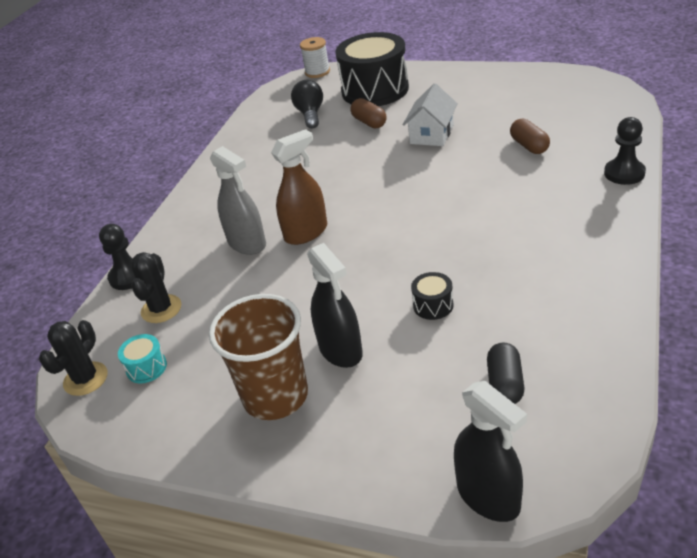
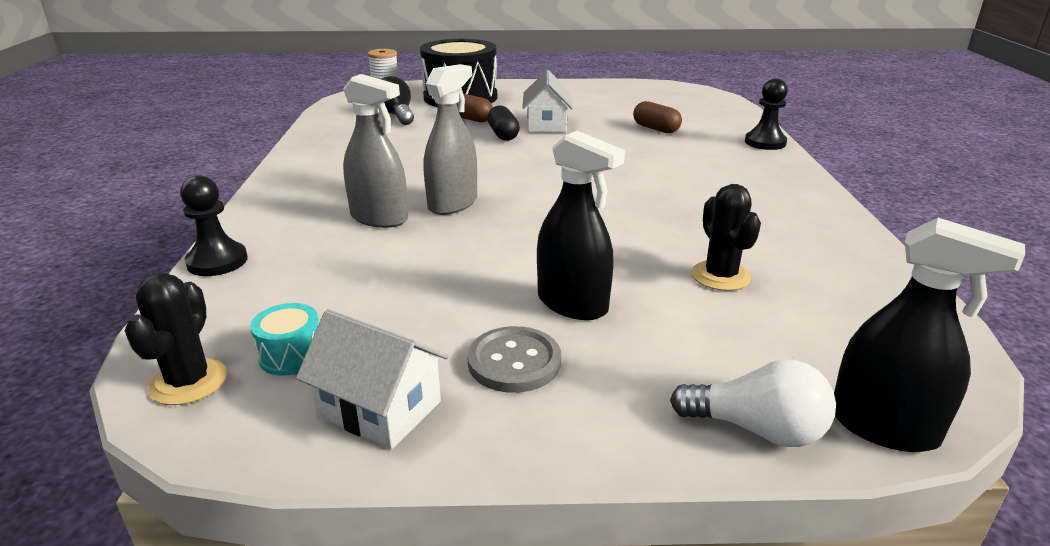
camera: 25 degrees left, 10 degrees down
(161, 309) = (285, 289): black cactus -> black cactus (720, 276)
(180, 418) = (379, 408): none -> white house
(275, 396) = (514, 362): brown cup -> grey button
(306, 233) = (452, 204): brown spray bottle -> grey spray bottle
(400, 480) = (757, 429): none -> white light bulb
(433, 305) = (656, 252): black drum -> none
(505, 384) = (800, 312): black capsule -> black capsule (503, 135)

